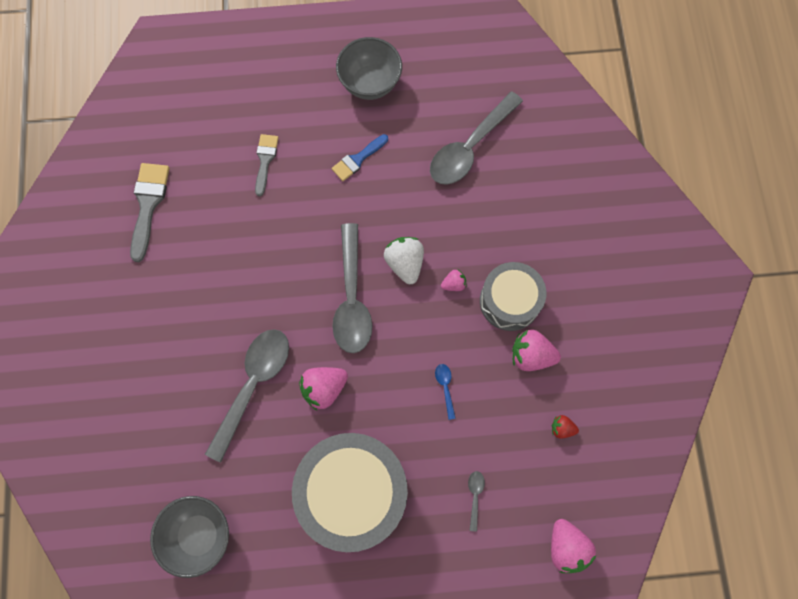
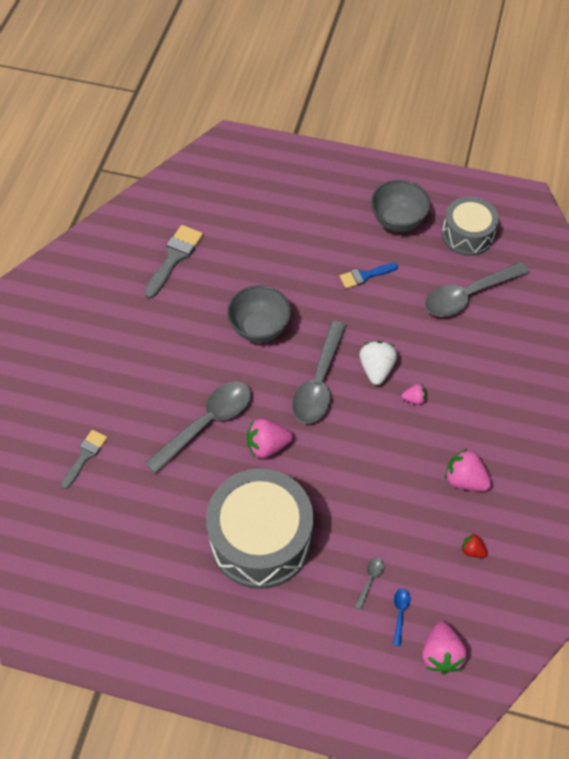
camera: 20 degrees right, 15 degrees down
(199, 535) = (113, 526): grey bowl -> grey bowl (259, 328)
(265, 160) = (285, 253): grey brush -> grey brush (85, 456)
(445, 387) = (376, 480): blue spoon -> blue spoon (400, 613)
(509, 301) = (460, 429): grey drum -> grey drum (467, 235)

